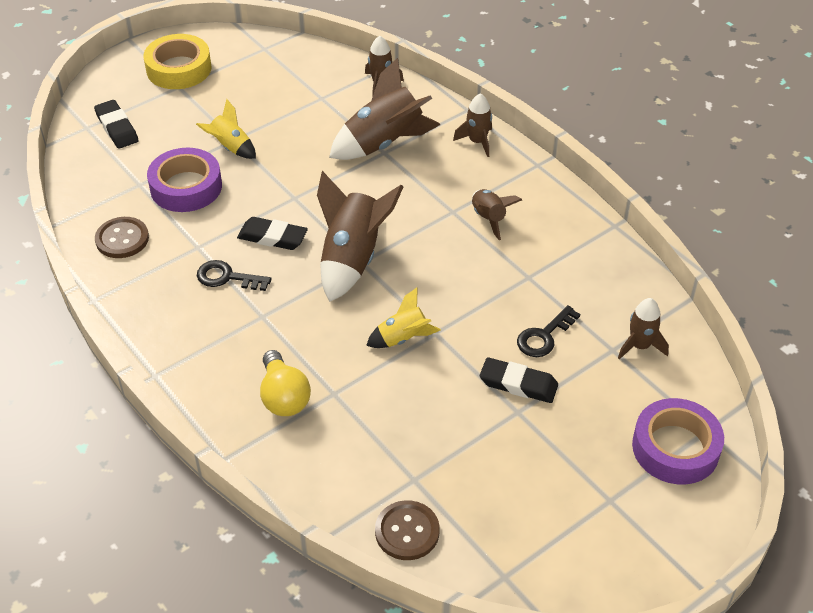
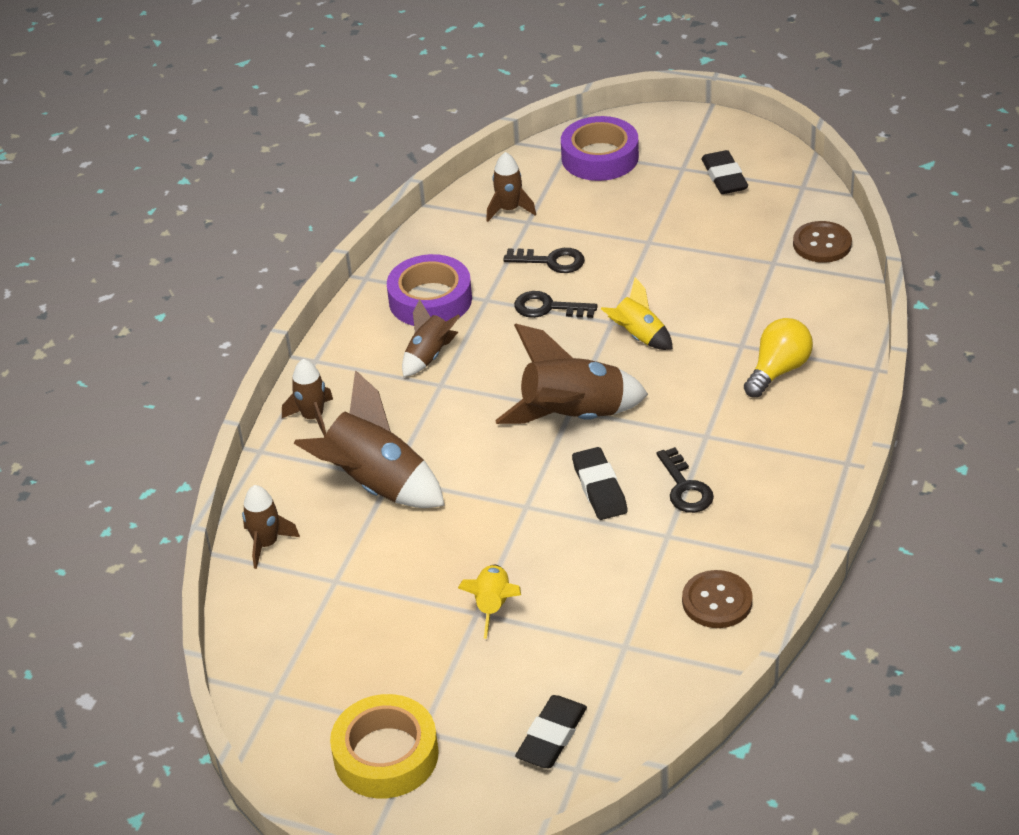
camera: 120 degrees left, 5 degrees down
(186, 187) = (592, 602): purple tape -> purple tape (430, 300)
(486, 305) = (548, 307): none -> black key
(518, 384) = (619, 253): black eraser -> black eraser (724, 177)

